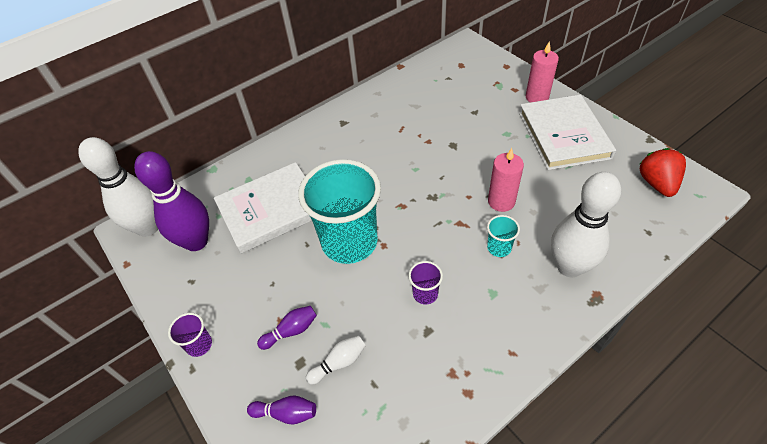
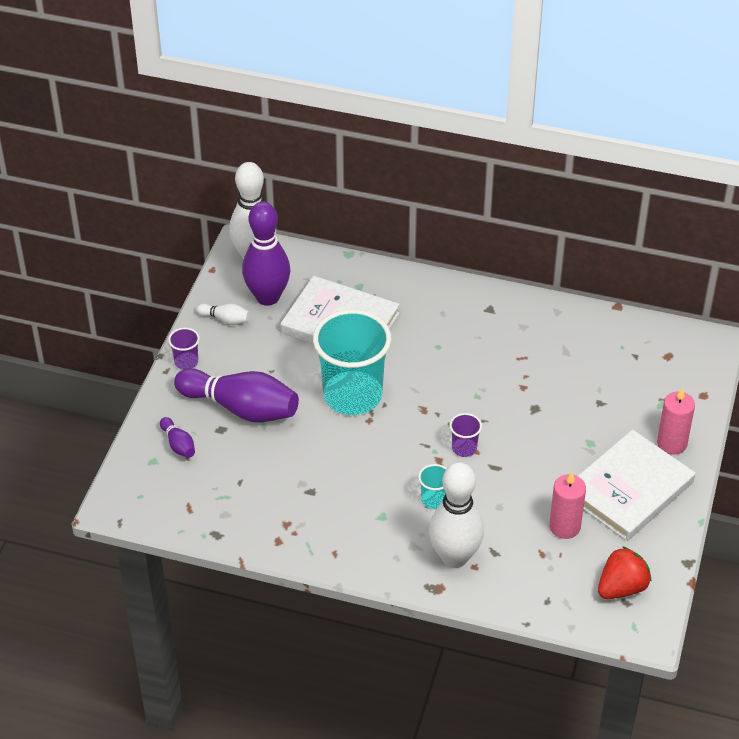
camera: 50 degrees right, 5 degrees down
(291, 331) = (241, 408): purple bowling pin -> purple bowling pin, size x2.21
(339, 363) = (239, 452): white bowling pin -> white bowling pin (226, 319)
(425, 294) = (343, 472): purple cup -> purple cup (464, 448)
(501, 201) = (491, 478): pink candle -> pink candle (564, 527)

